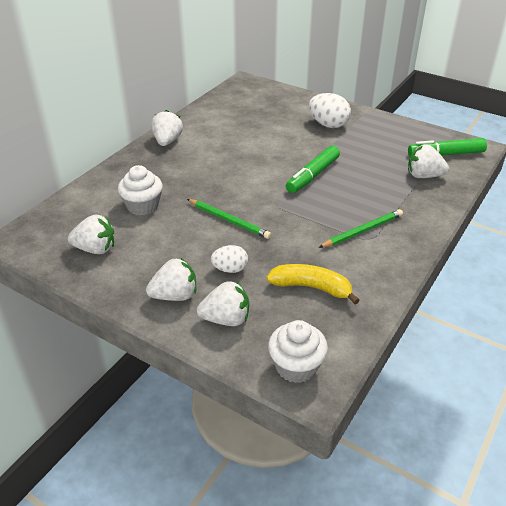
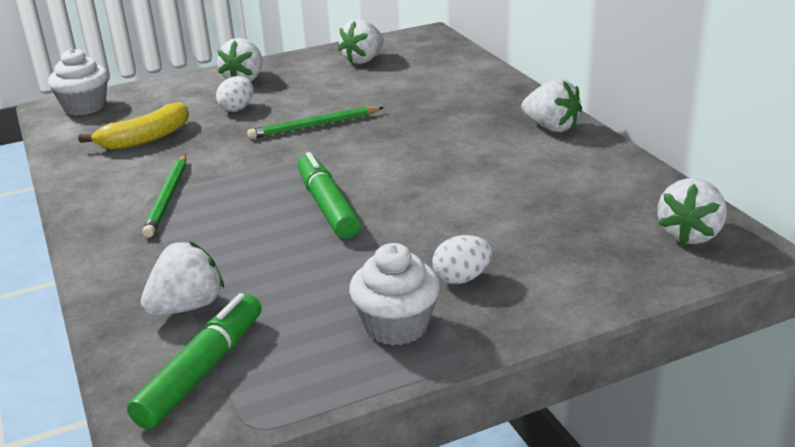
camera: 125 degrees right, 10 degrees down
(143, 206) = (408, 89): white cupcake -> white cupcake (396, 326)
(226, 319) = (181, 93): white strawberry -> white strawberry (689, 235)
(328, 125) = (462, 278): white egg -> white egg, size x0.63

